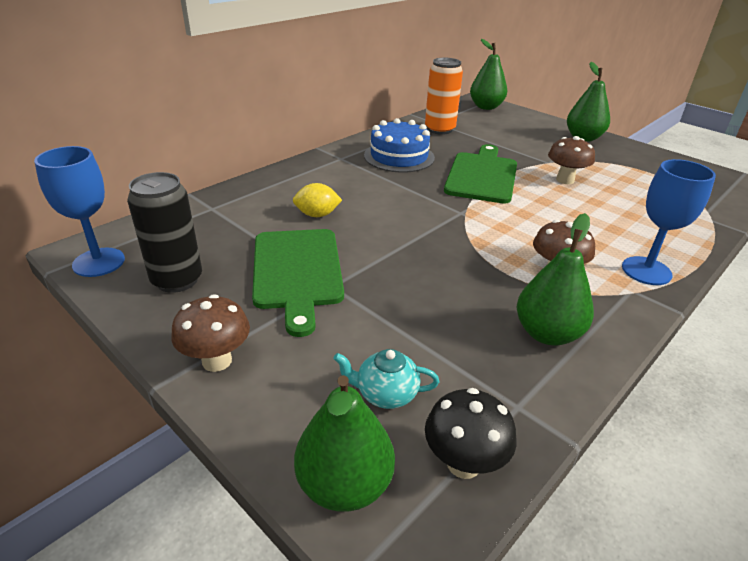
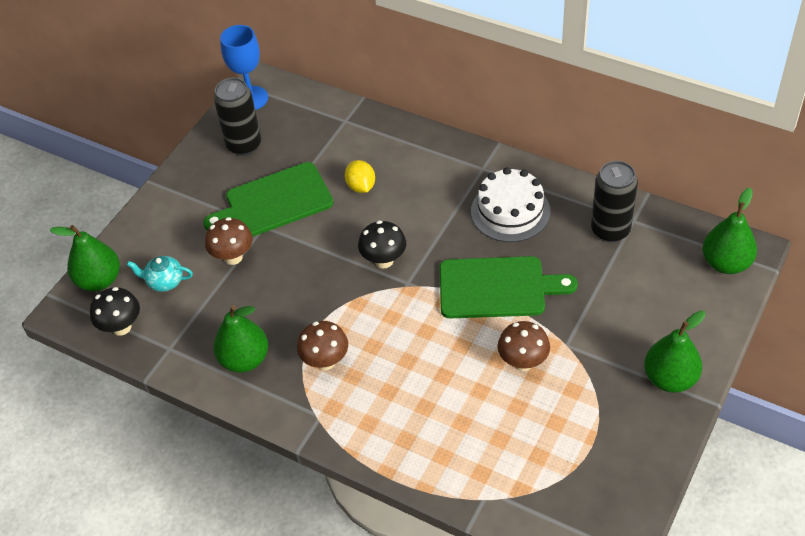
camera: 80 degrees right, 15 degrees up
(217, 361) = (173, 197): brown mushroom -> brown mushroom (233, 257)
(385, 394) = (164, 282): turquoise teapot -> turquoise teapot turned 75 degrees counterclockwise
(399, 156) = (510, 211): blue cake -> white cake
(427, 219) = (384, 260): none -> black mushroom
(439, 129) = (610, 230): orange can -> black can
(646, 271) = (354, 429): blue goblet -> none

